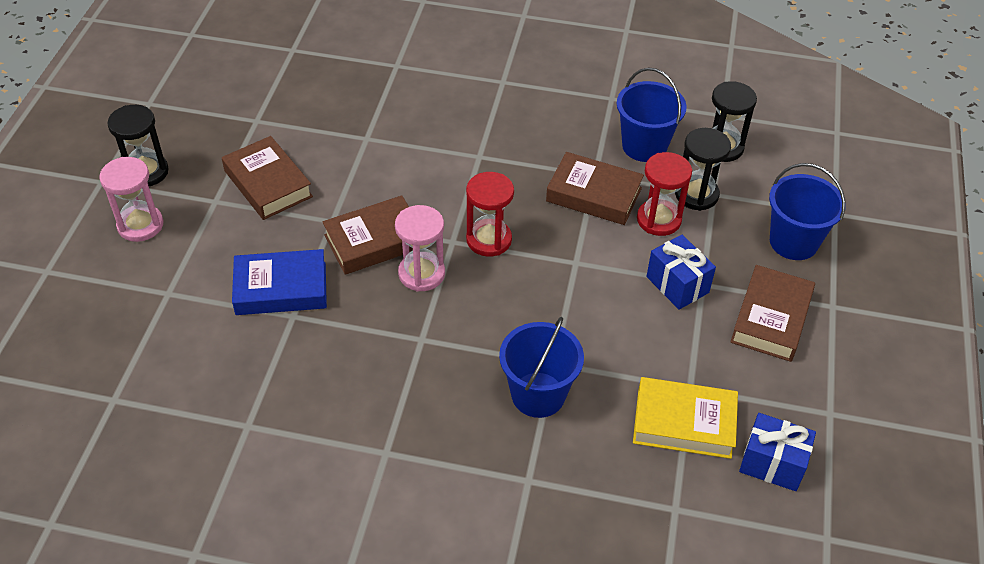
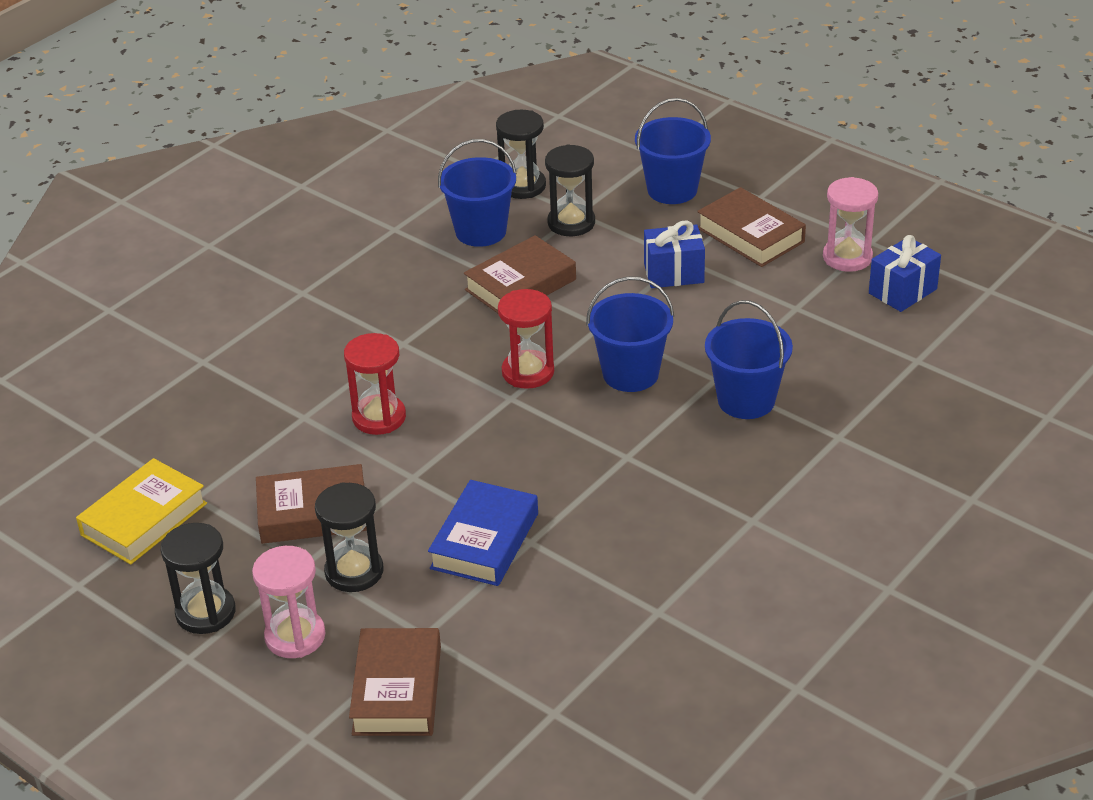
camera: 60 degrees left, 10 degrees down
(217, 229) = (354, 571): none -> black hourglass
(374, 241) = (468, 453): brown book -> brown book (397, 690)
(421, 274) = (539, 432): pink hourglass -> pink hourglass (847, 257)
(526, 304) = (630, 374): none -> blue bucket
(659, 220) = (585, 256): red hourglass -> red hourglass (379, 417)
(684, 423) = (832, 324): yellow book -> yellow book (144, 519)

